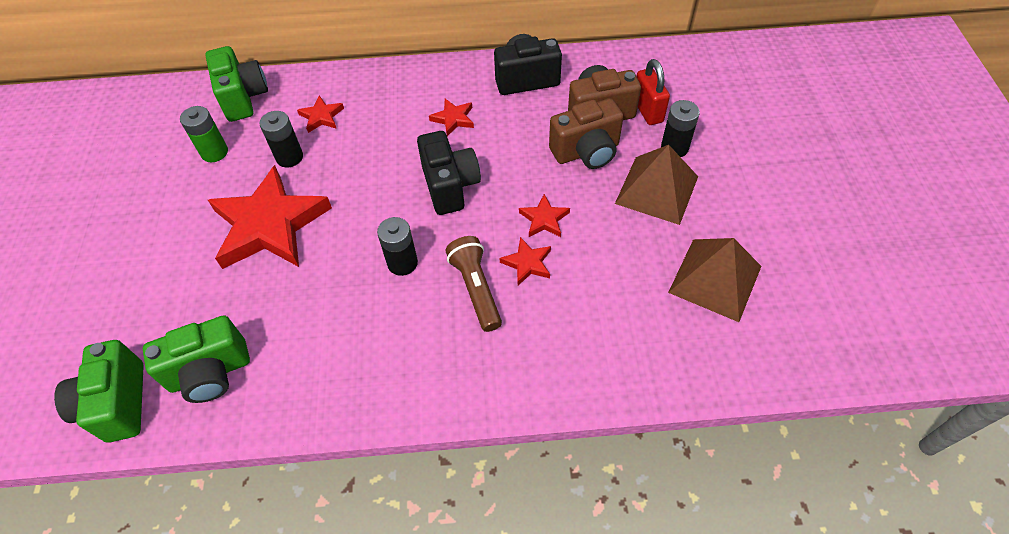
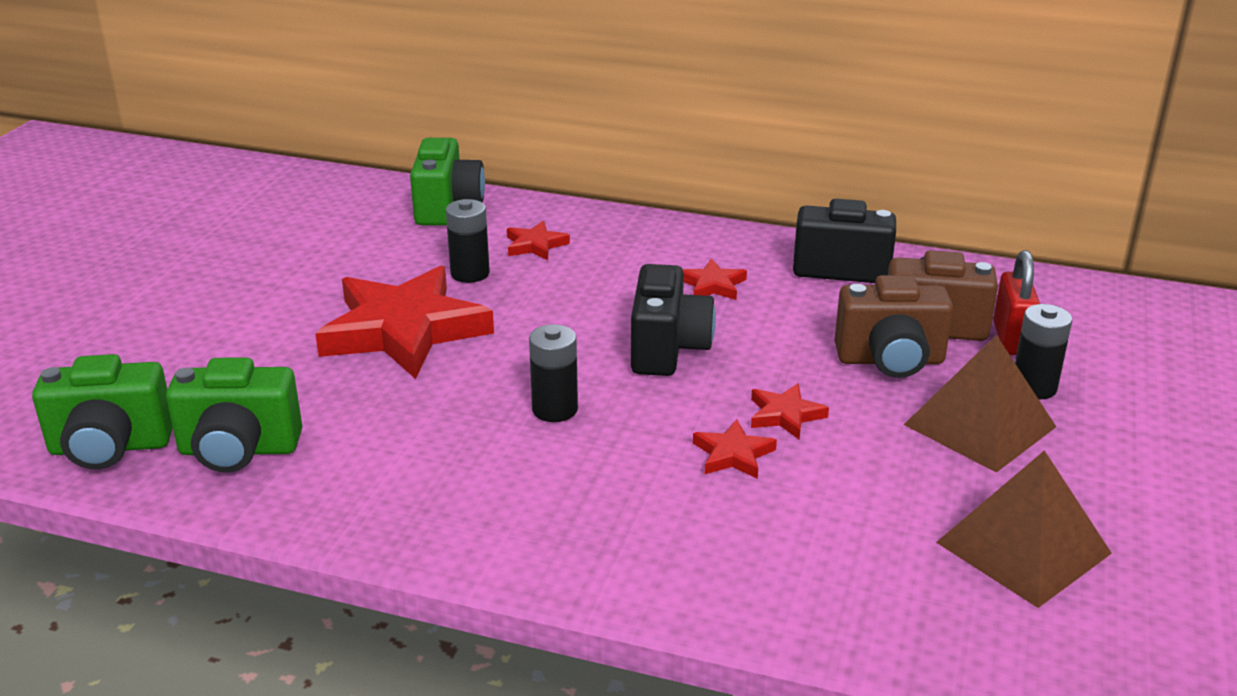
camera: 20 degrees right, 25 degrees down
(117, 403) = (110, 447): green camera -> green camera turned 105 degrees counterclockwise
(214, 152) = (380, 248): green battery -> none
(476, 289) = (641, 462): brown flashlight -> none

